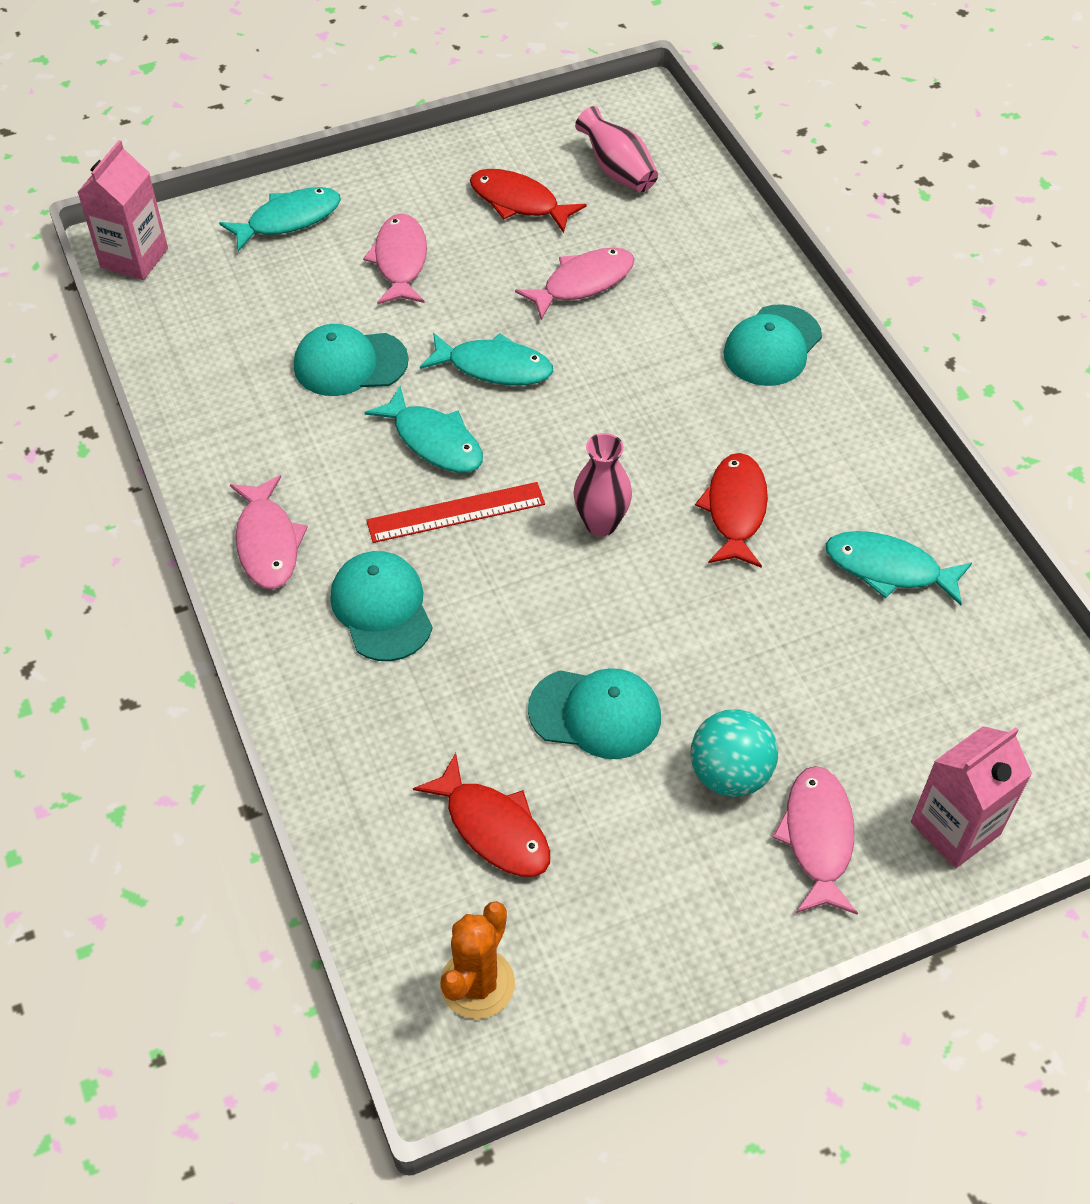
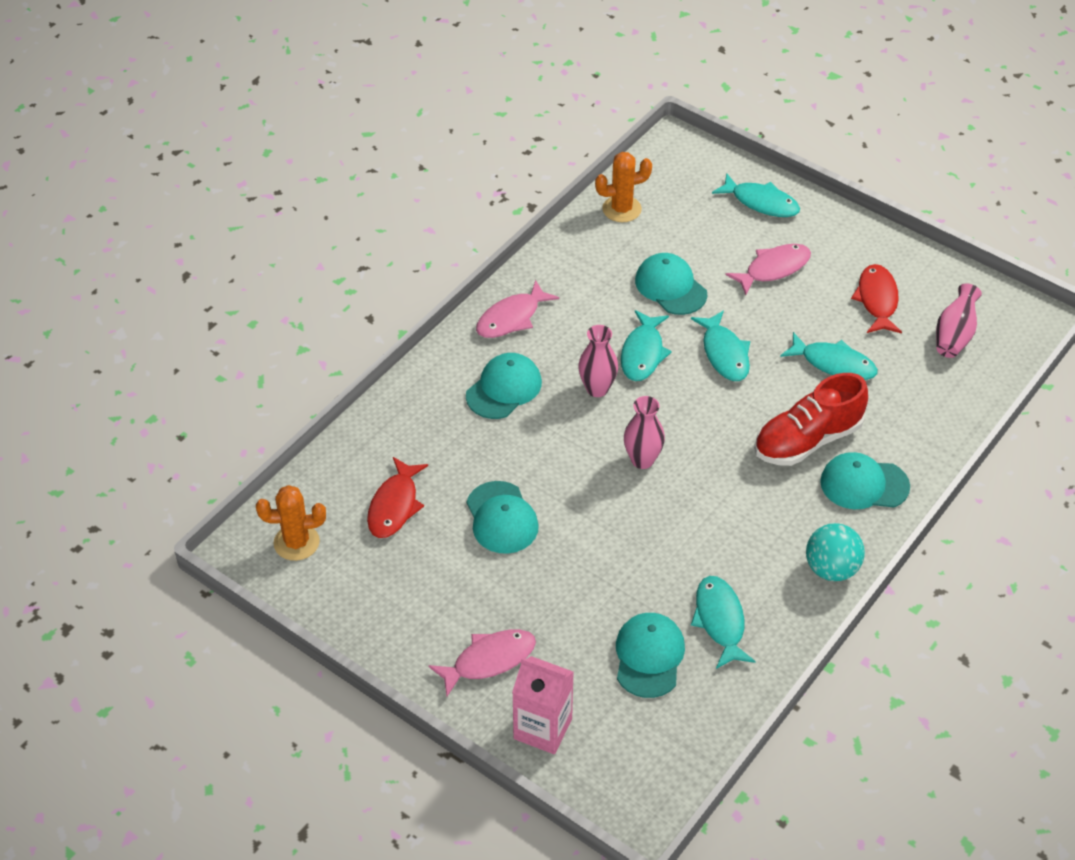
camera: 60 degrees right, 5 degrees down
(134, 258) = (670, 154): pink carton -> none
(182, 346) = (621, 209): none -> orange cactus
(456, 512) = (597, 389): red ruler -> pink vase
(582, 283) = (834, 364): pink fish -> turquoise fish
(677, 360) = (807, 440): none -> red shoe
(730, 774) = (504, 599): turquoise ball -> turquoise ball (831, 569)
(735, 510) = (706, 521): red fish -> none
(903, 663) = (649, 656): none -> turquoise cap

